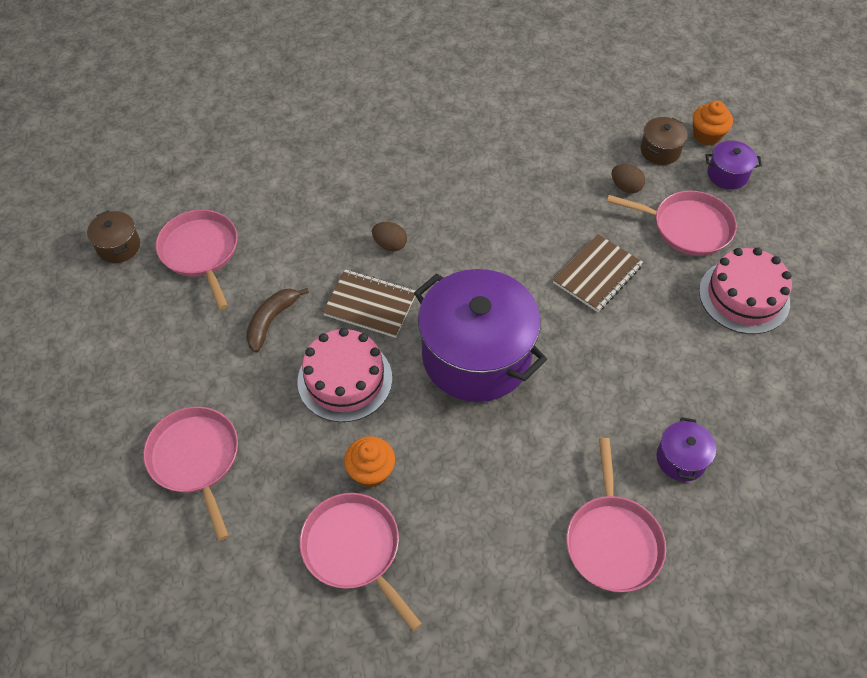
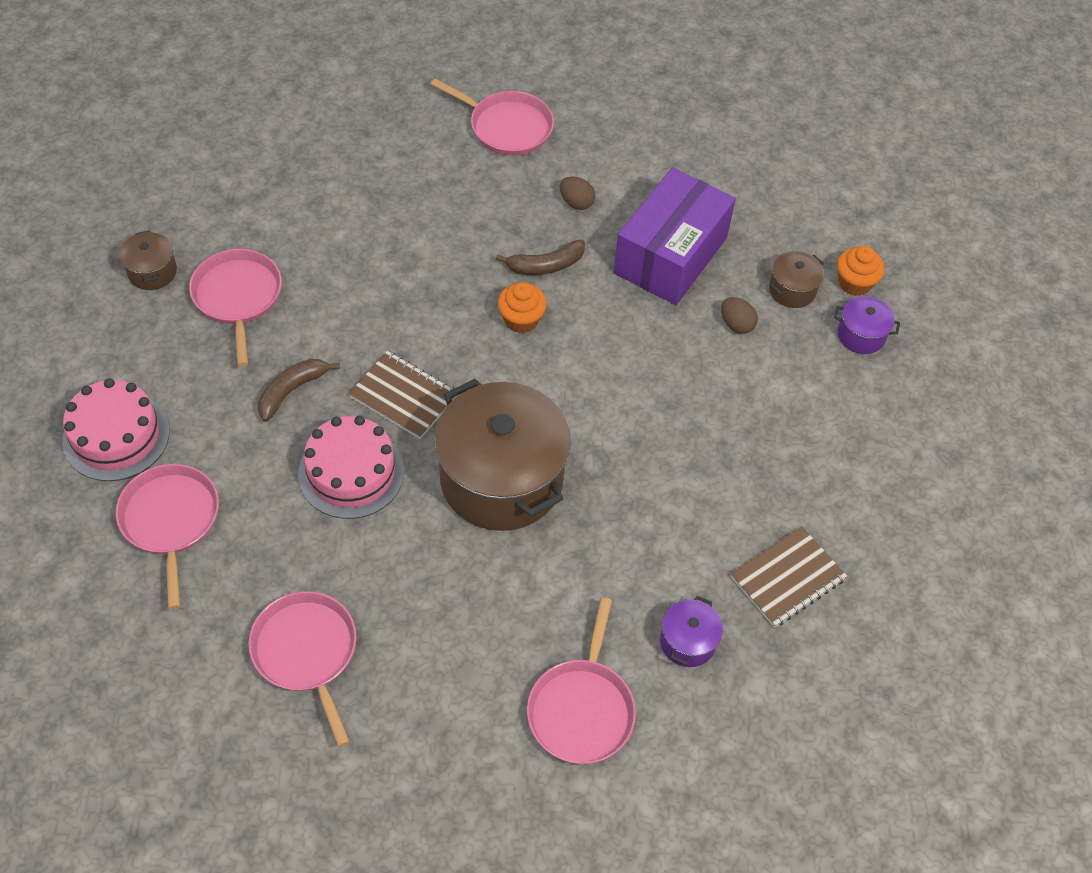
camera: 10 degrees right, 0 degrees up
(371, 471) = (349, 576): orange cupcake -> orange cupcake (521, 319)
(390, 244) = (446, 334): brown egg -> brown egg (576, 203)
(454, 172) = (546, 265): none -> brown banana
(476, 356) = (501, 479): purple pot -> brown pot
(553, 143) = (670, 255): none -> purple box
(597, 274) = (667, 418): brown notebook -> brown notebook (787, 578)
(687, 227) = (791, 386): pink pan -> pink pan (507, 127)
(744, 296) = (826, 480): pink cake -> pink cake (116, 436)

